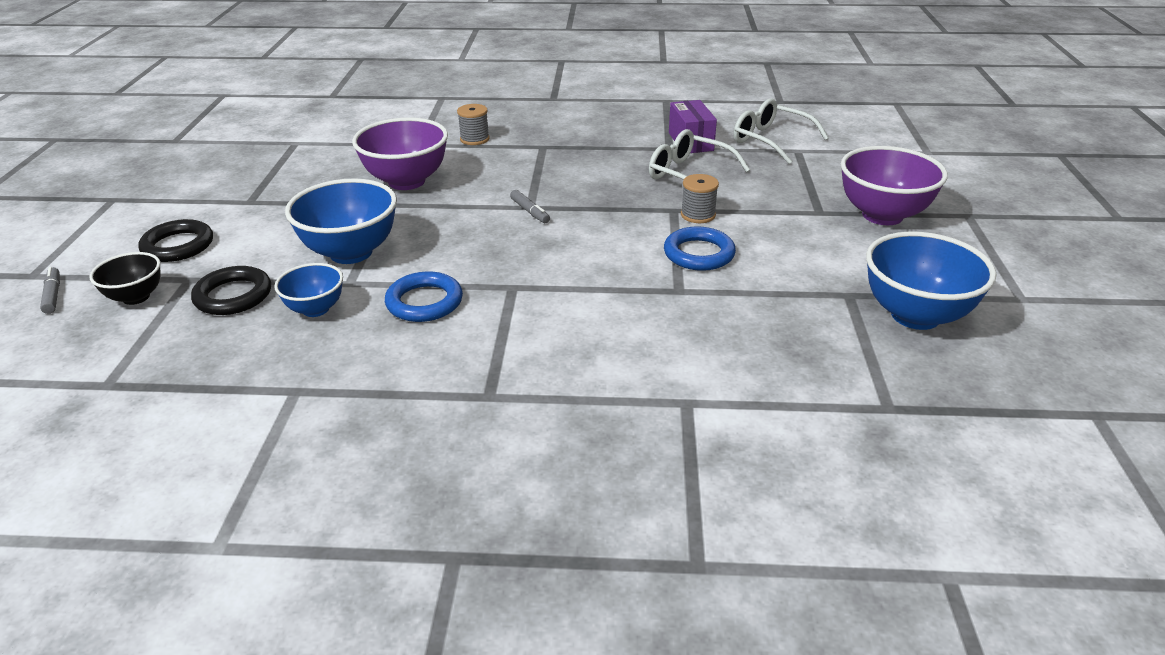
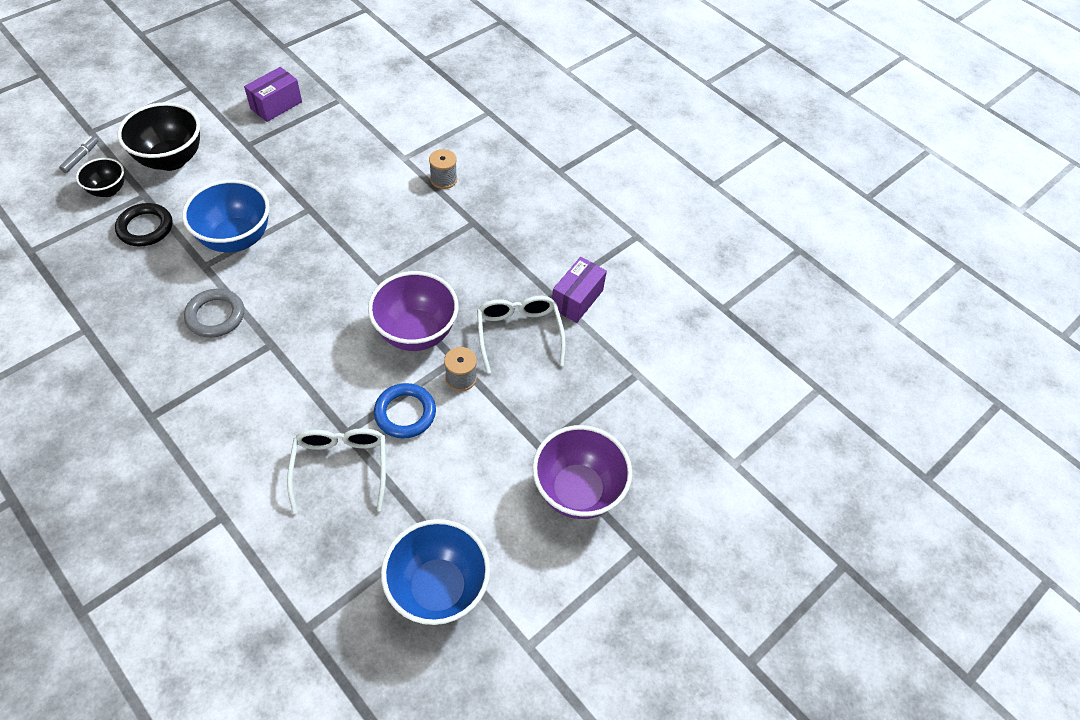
camera: 40 degrees right, 20 degrees up
(178, 246) = (171, 159): black ring -> black bowl
(235, 170) = (276, 105): none -> purple box
(315, 309) = (164, 274): blue bowl -> none
(406, 181) = (347, 193): purple bowl -> purple bowl (416, 333)
(424, 302) = (215, 316): blue ring -> grey ring
(530, 211) = (371, 284): grey marker -> none
(770, 140) = (636, 346): white glasses -> white glasses (341, 467)

